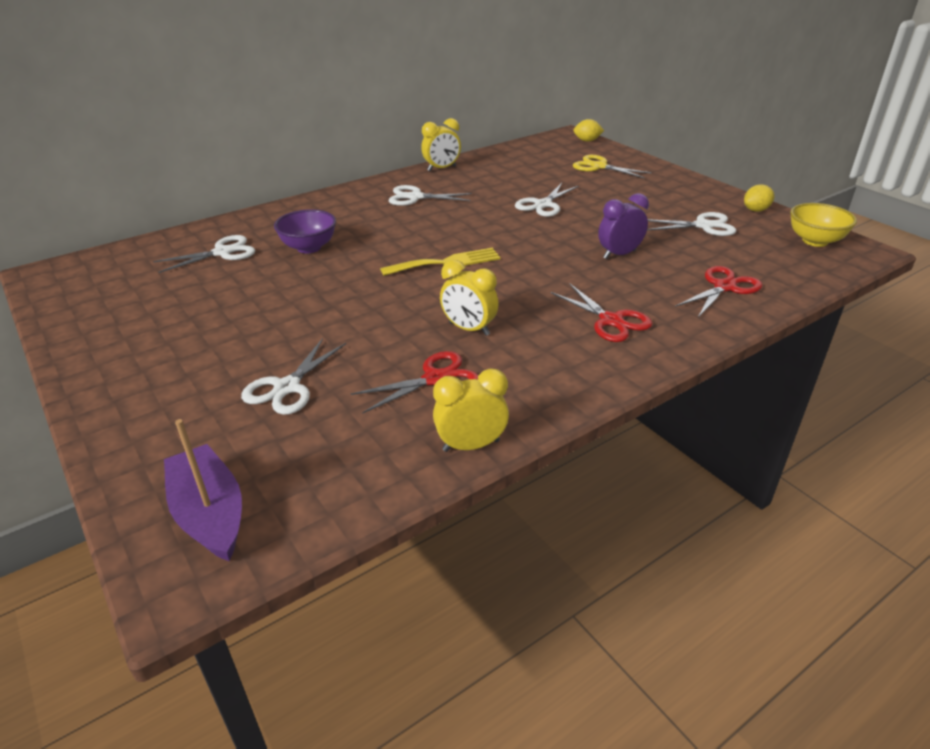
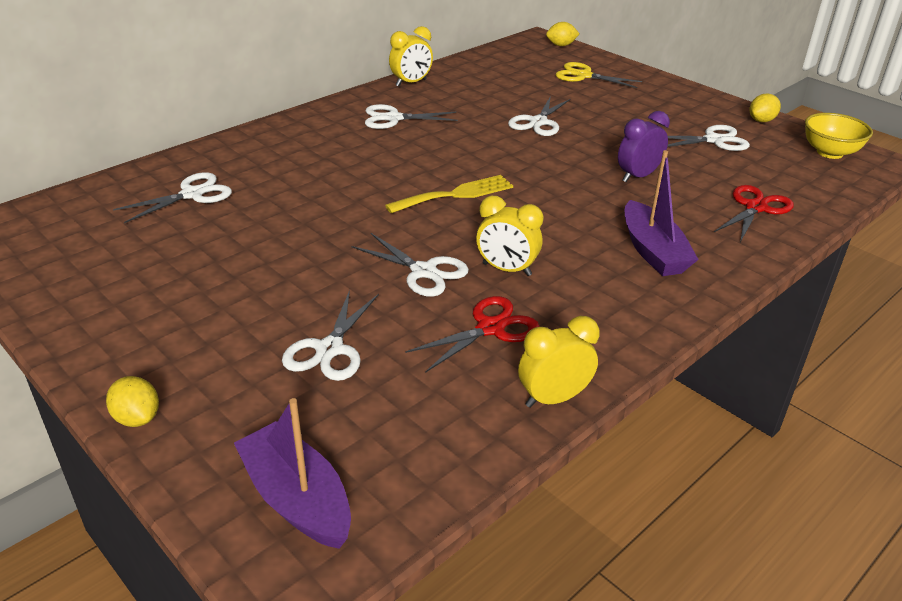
camera: 10 degrees left, 0 degrees up
(105, 433) = (137, 418): none -> yellow lemon
(309, 247) = (292, 184): purple bowl -> none
(394, 326) = (423, 272): none -> white scissors
(611, 321) = (653, 251): red scissors -> purple boat

